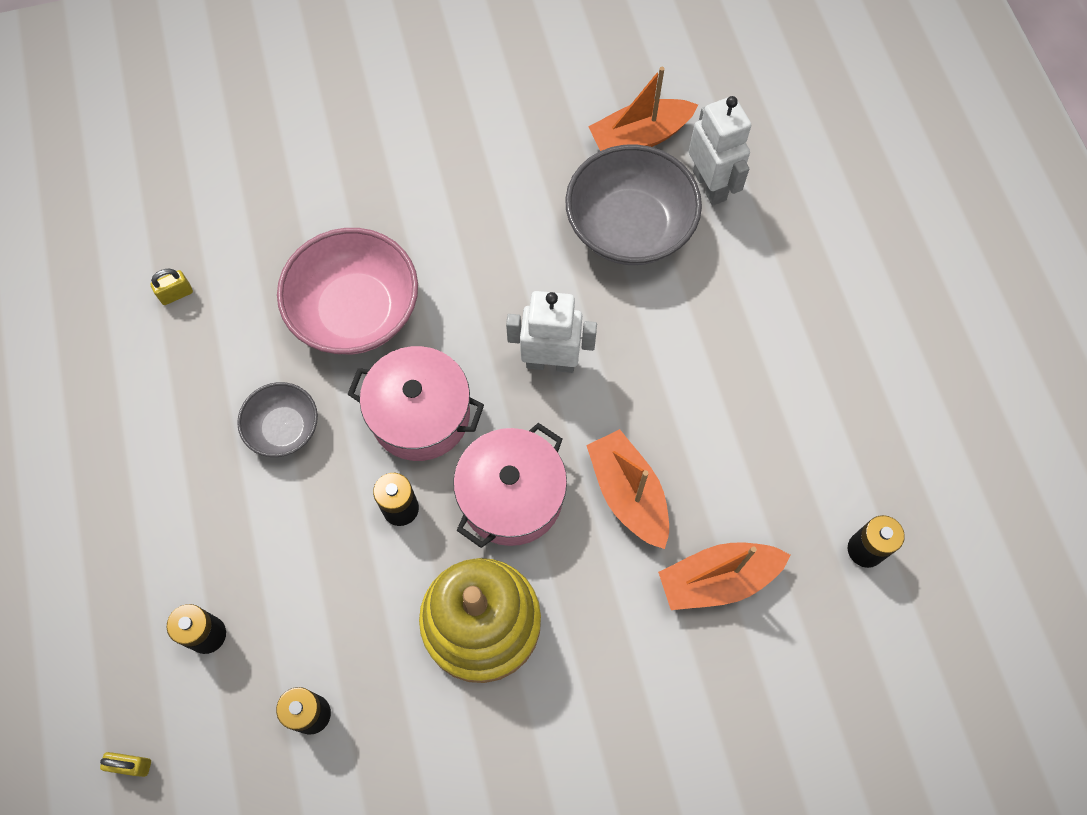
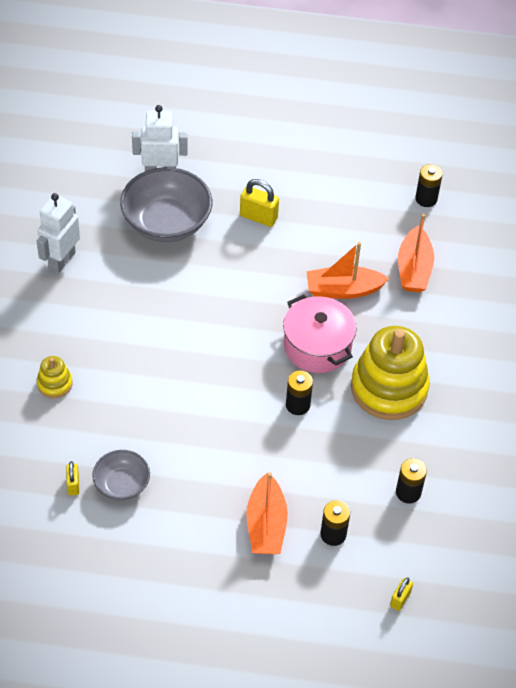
camera: 70 degrees left, 15 degrees down
(284, 428) = (210, 451): grey bowl -> grey bowl (122, 484)
(315, 212) = (54, 384): none -> yellow stacking toy
(356, 311) = (146, 385): pink bowl -> none
(420, 415) = (239, 374): pink pot -> none
(550, 362) = (238, 296): white robot -> white robot (61, 260)
(640, 137) = (104, 193): orange boat -> orange boat (266, 525)
(701, 333) = (258, 217): none -> yellow padlock

